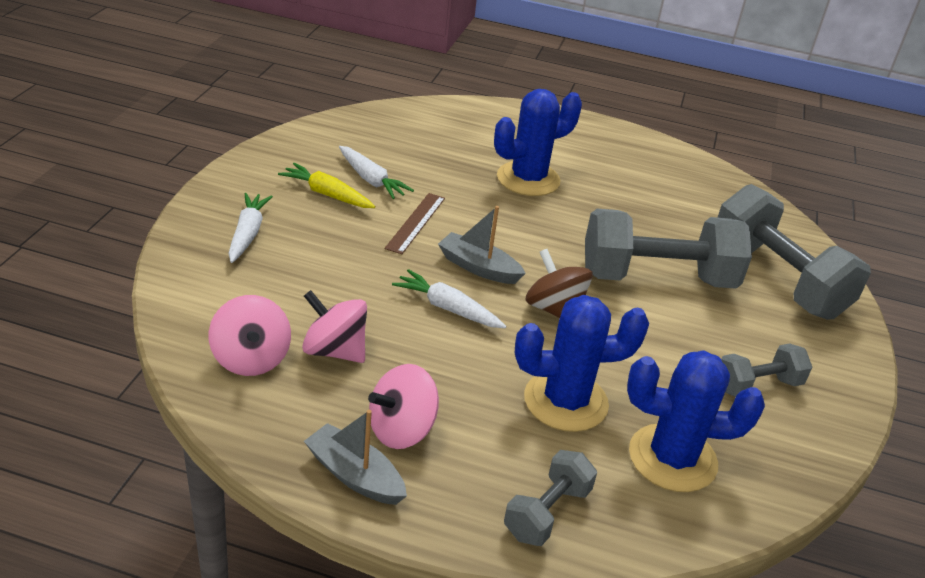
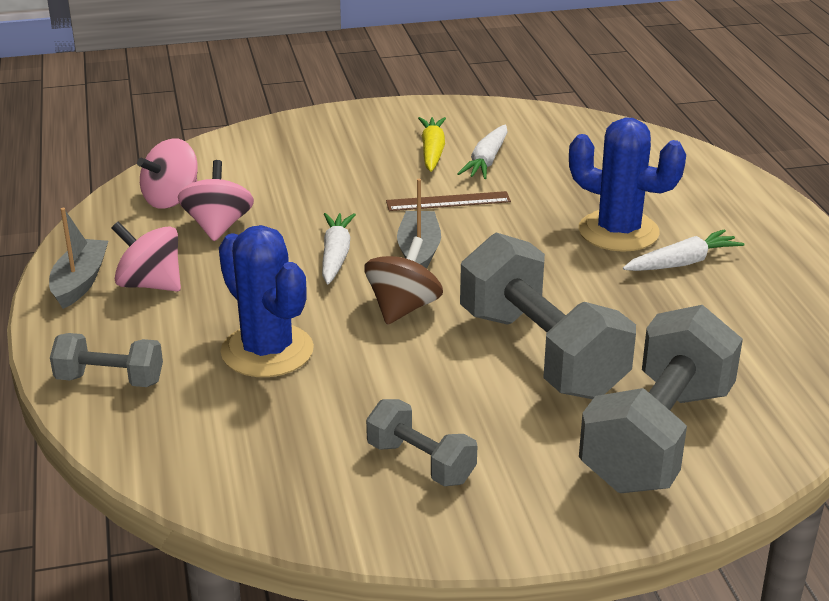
camera: 65 degrees right, 5 degrees down
(248, 234) = (327, 142): white carrot -> white carrot (682, 263)
(672, 458) = (243, 431): blue cactus -> none

